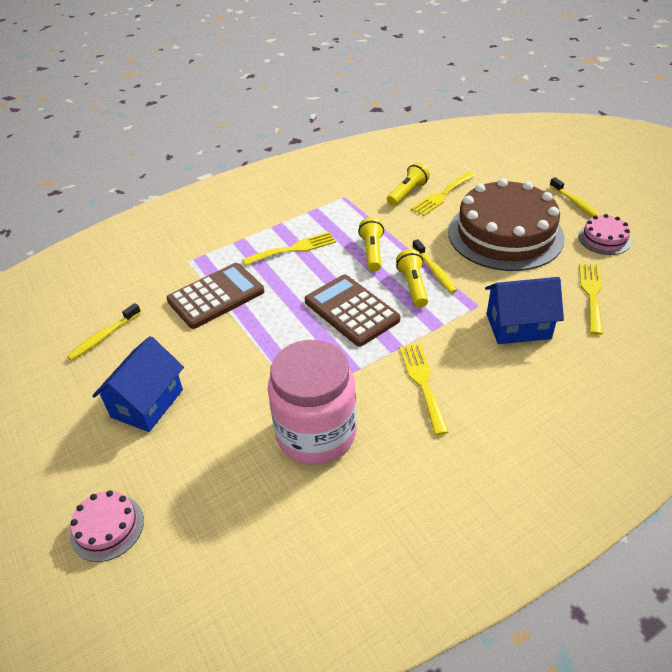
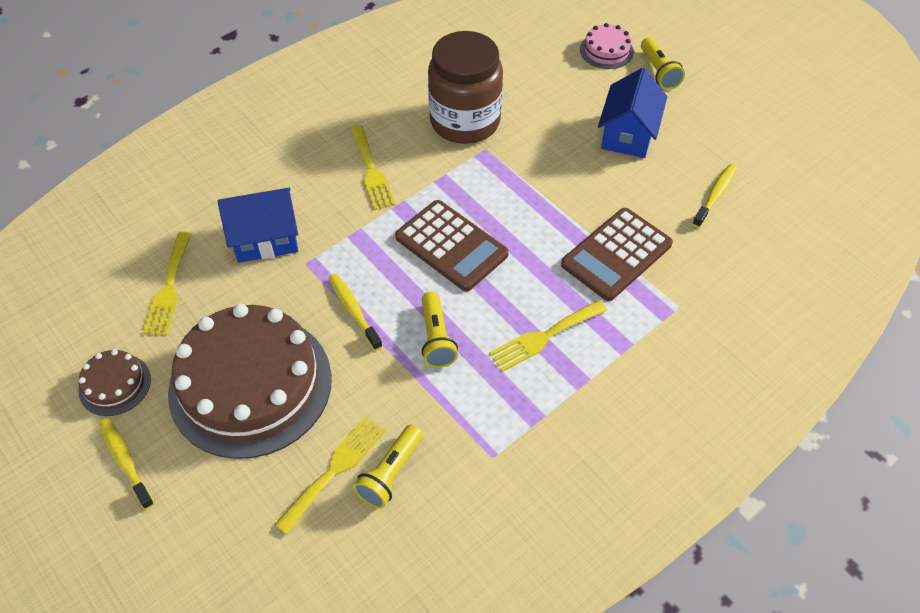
camera: 170 degrees right, 10 degrees up
(316, 433) = (465, 121): pink jar -> brown jar
(413, 286) = (381, 286): yellow flashlight -> yellow flashlight (658, 72)
(604, 239) = (115, 384): pink cake -> brown cake

